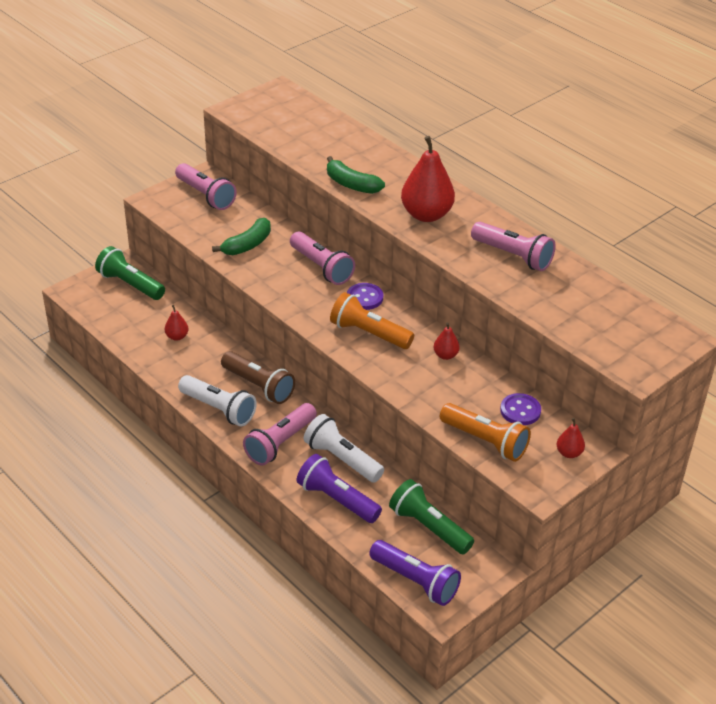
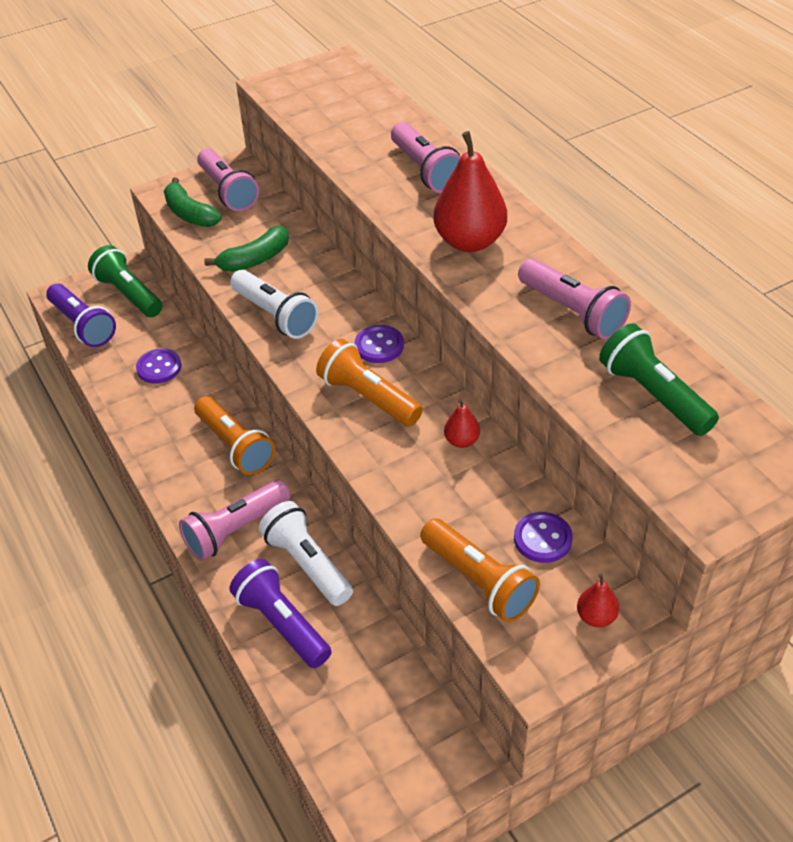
camera: 15 degrees right, 5 degrees up
(177, 336) = (159, 367): red pear -> purple button
(219, 409) = (175, 472): white flashlight -> white flashlight (275, 315)
(259, 386) = (235, 446): brown flashlight -> orange flashlight
(321, 267) = (337, 298): pink flashlight -> pink flashlight (426, 171)
(351, 184) = (383, 191): green banana -> green banana (189, 214)
(415, 581) = (350, 768): purple flashlight -> purple flashlight (83, 325)
(428, 527) = (392, 684): green flashlight -> green flashlight (653, 395)

